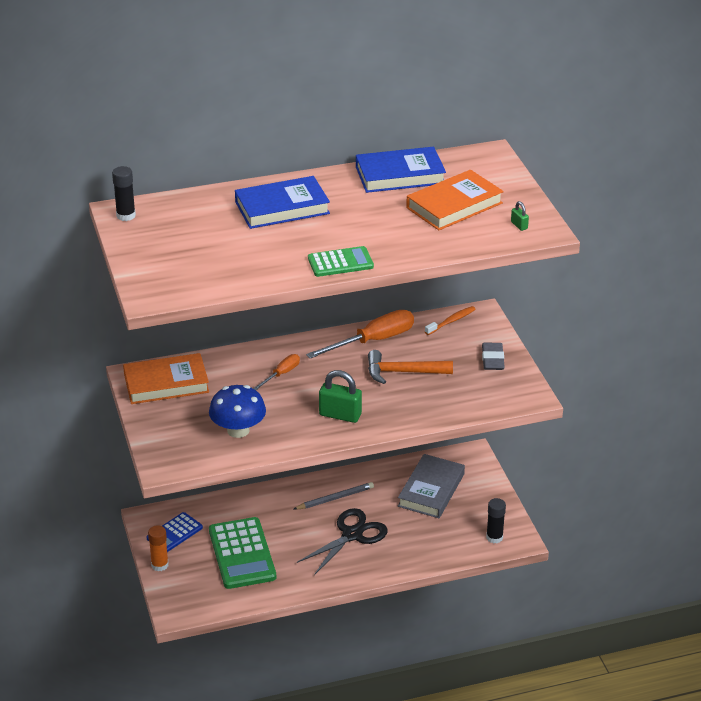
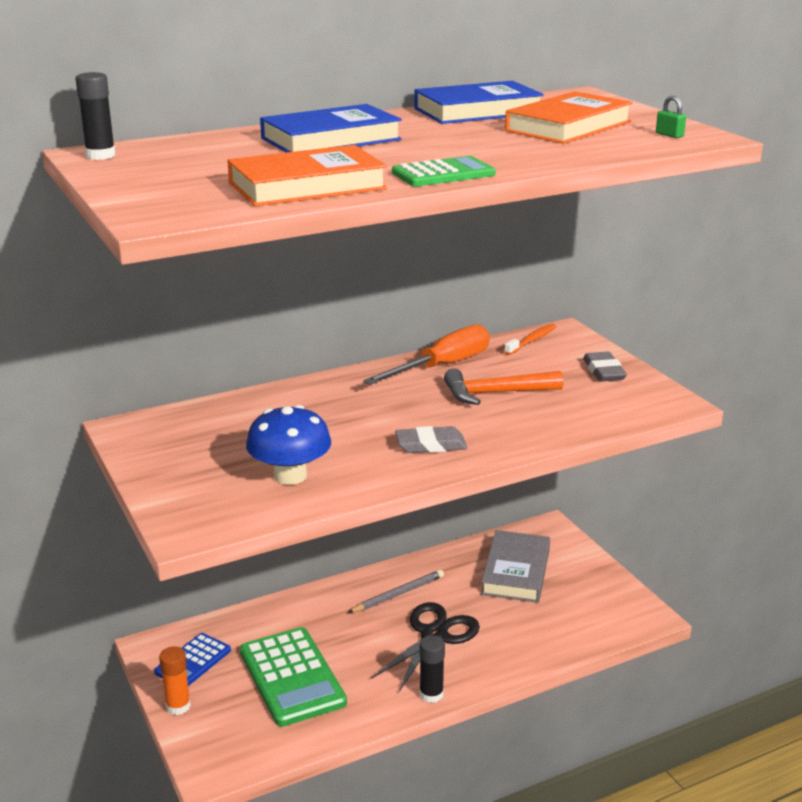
camera: 10 degrees left, 10 degrees down
(166, 383) = (172, 432): orange book -> orange book (307, 186)
(281, 374) = (333, 409): orange screwdriver -> none
(340, 415) = (431, 445): green padlock -> grey eraser
(494, 537) = (617, 617): black glue stick -> black glue stick (431, 694)

